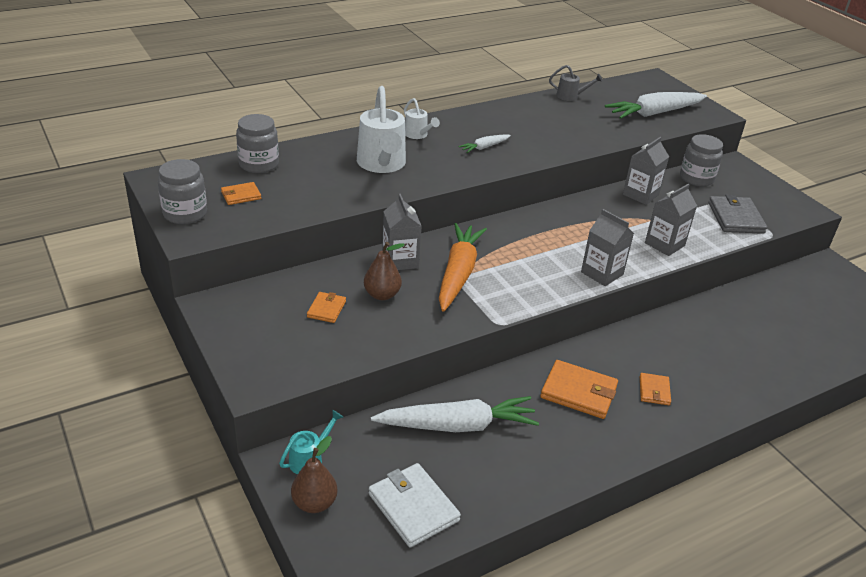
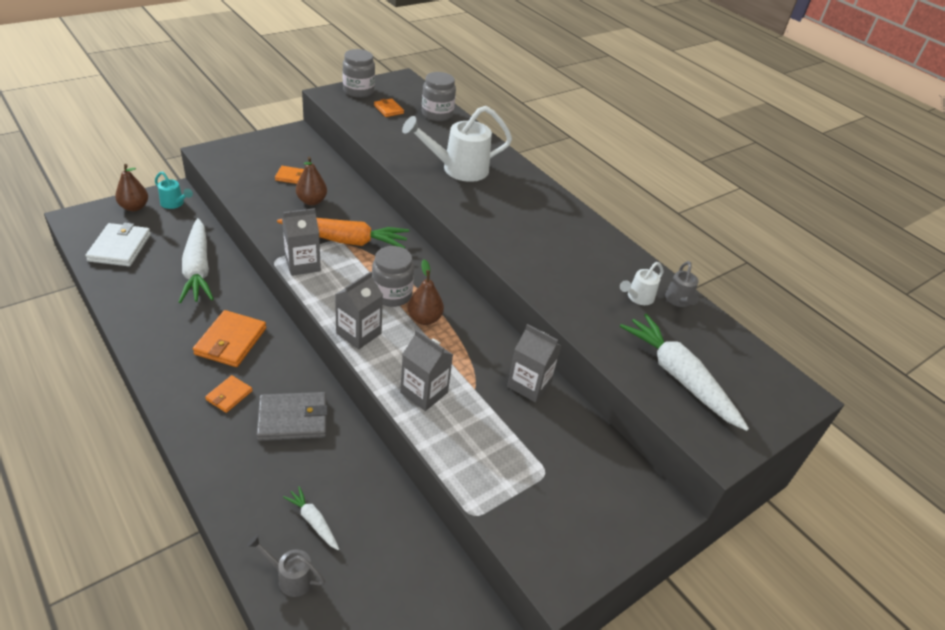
camera: 80 degrees right, 5 degrees up
(400, 260) = (360, 210): grey carton -> grey carton (302, 264)
(413, 507) = (120, 247): white wallet -> white wallet turned 45 degrees counterclockwise
(418, 135) = (523, 188): white watering can -> white watering can (638, 297)
(484, 147) = (516, 228): white carrot -> white carrot (313, 521)
(574, 235) = (424, 319): none -> brown pear
(654, 391) = (229, 395): orange wallet -> orange wallet turned 60 degrees counterclockwise
(696, 178) = (594, 450): grey jar -> grey jar (392, 294)
(735, 218) = (505, 477): grey wallet -> grey wallet (293, 419)
(824, 351) = (291, 577): none -> grey watering can

